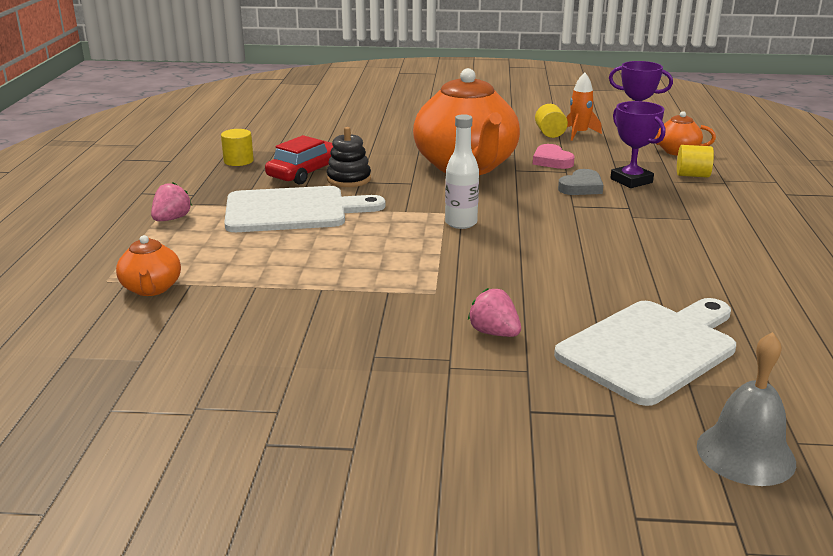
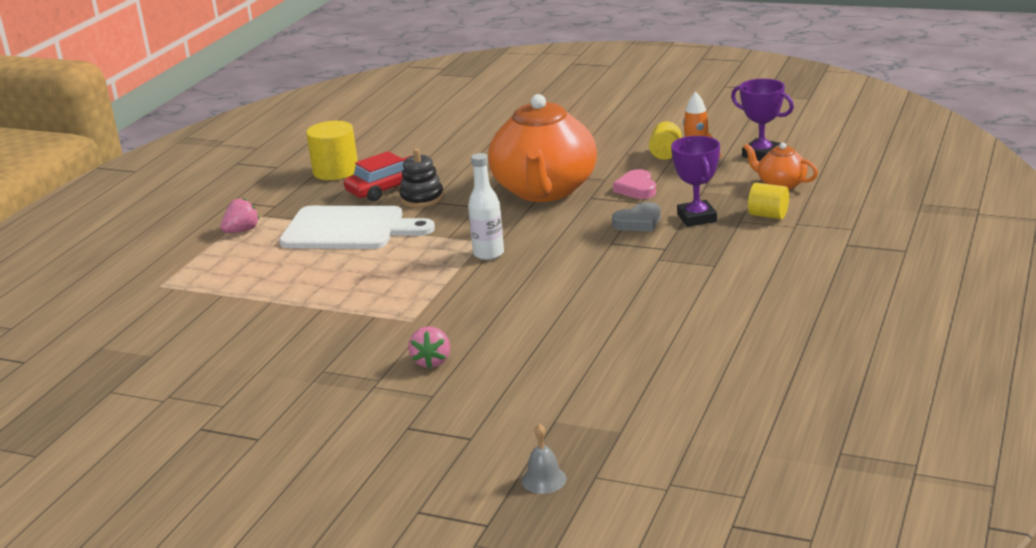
camera: 20 degrees right, 0 degrees up
(151, 288) = (190, 296): orange teapot -> none
(238, 161) = (335, 171): yellow cylinder -> yellow cylinder, size x1.59
(494, 333) = (432, 361): pink strawberry -> pink strawberry turned 150 degrees counterclockwise
(651, 348) = (551, 388): white cutting board -> none
(745, 454) = (544, 479): grey bell -> grey bell, size x0.58

